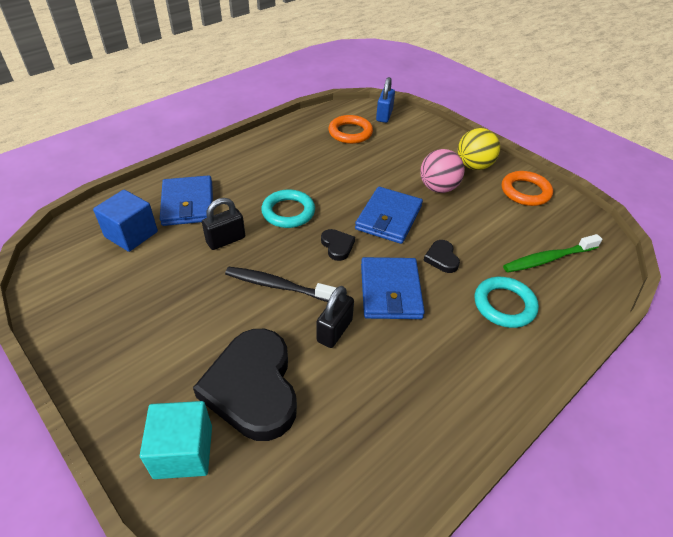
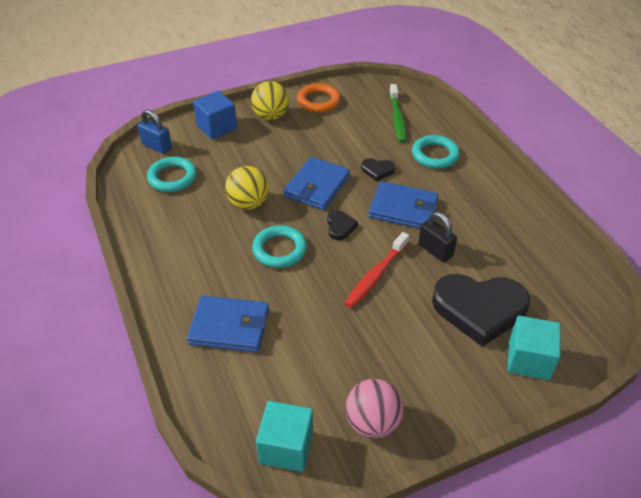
camera: 70 degrees left, 0 degrees up
(63, 264) = (286, 447): none -> turquoise cube
(131, 234) = (260, 381): blue cube -> blue cube (217, 127)
(226, 240) = (301, 302): black padlock -> none
(278, 286) = (376, 275): black toothbrush -> red toothbrush
(337, 246) = (340, 227): black heart -> black heart turned 90 degrees clockwise
(340, 180) = (248, 203): none -> yellow ball
(350, 132) = (172, 177): orange ring -> turquoise ring
(388, 218) = (317, 186): blue wallet -> blue wallet turned 75 degrees clockwise
(438, 188) = (291, 146): pink ball -> pink ball (372, 422)

